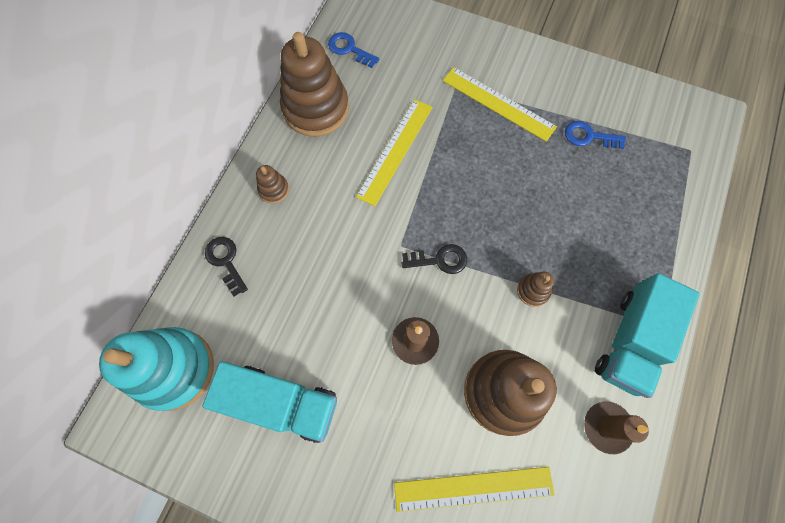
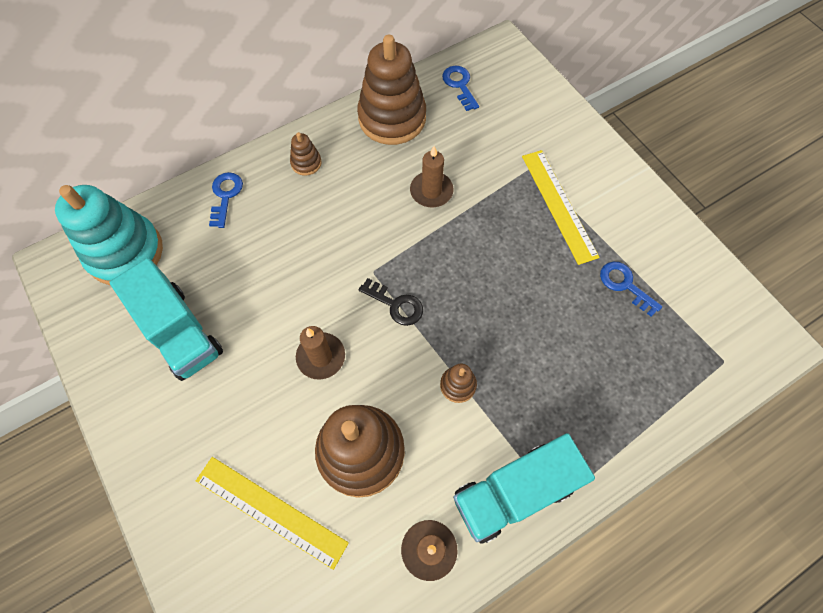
camera: 35 degrees right, 5 degrees down
(225, 261) = (225, 195): black key -> blue key
(395, 151) = (431, 191): yellow ruler -> brown candle

